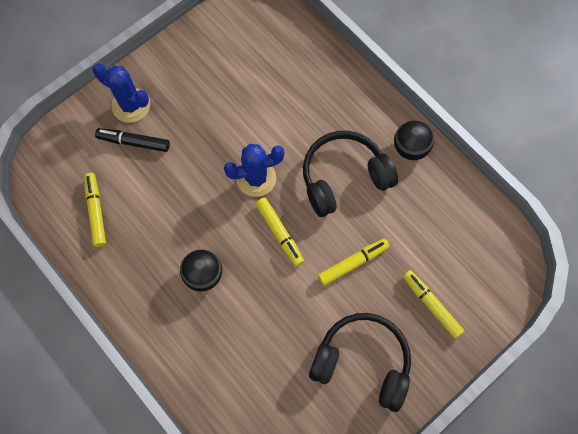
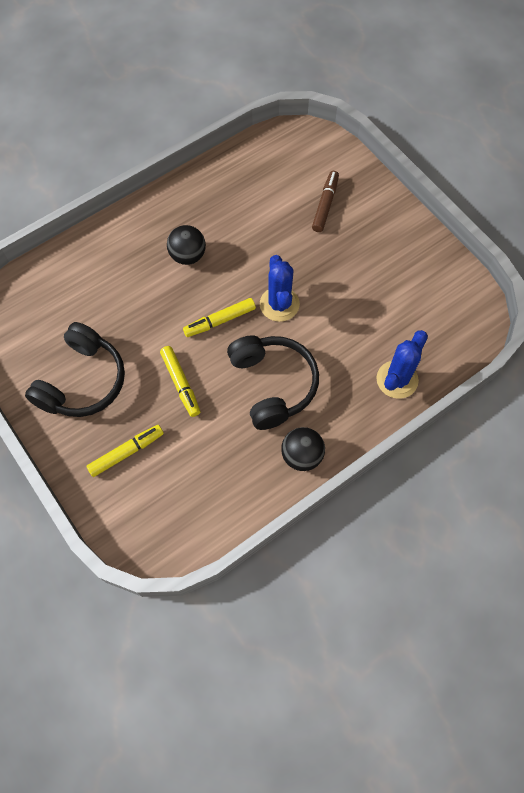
camera: 95 degrees right, 5 degrees down
(96, 211) = (258, 176): yellow marker -> none
(131, 105) = (364, 203): blue cactus -> blue cactus (397, 379)
(134, 142) = (325, 205): black marker -> brown marker

